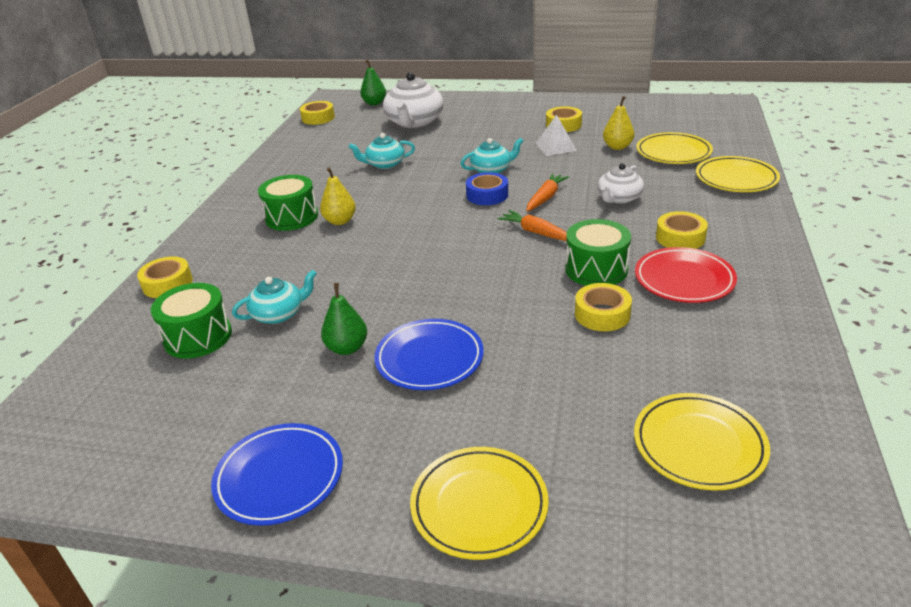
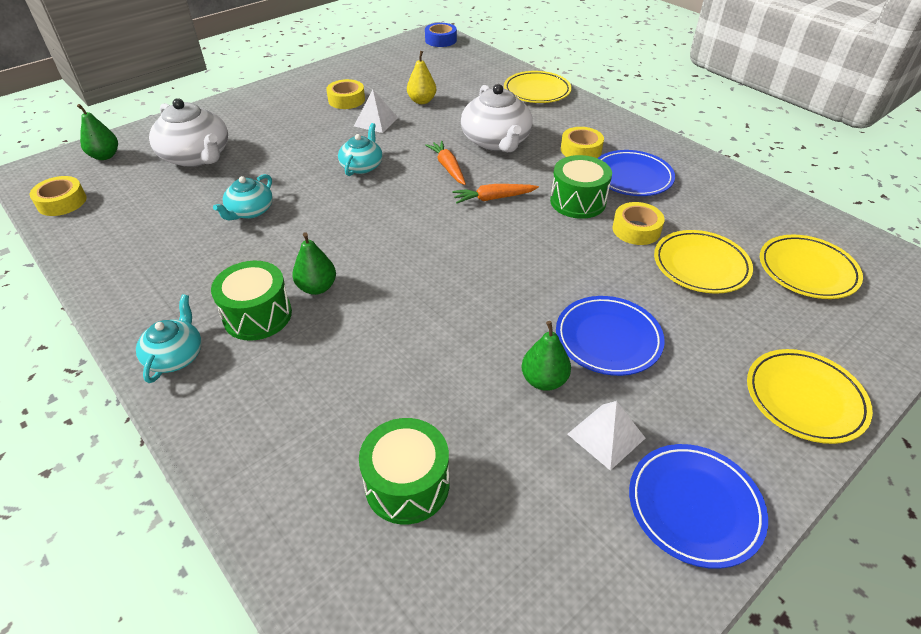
camera: 55 degrees left, 10 degrees up
(167, 284) = (260, 473): yellow tape -> none
(279, 314) = (436, 402): turquoise teapot -> turquoise teapot (175, 356)
(316, 401) = (606, 436): none -> white pyramid
(340, 221) = (317, 287): yellow pear -> green pear
(487, 195) = (400, 189): blue tape -> blue tape (440, 40)
(619, 198) = (496, 141): white teapot -> white teapot, size x1.70
(673, 152) = (467, 89): yellow plate -> yellow plate (700, 265)
(684, 279) = (632, 177): red plate -> blue plate

